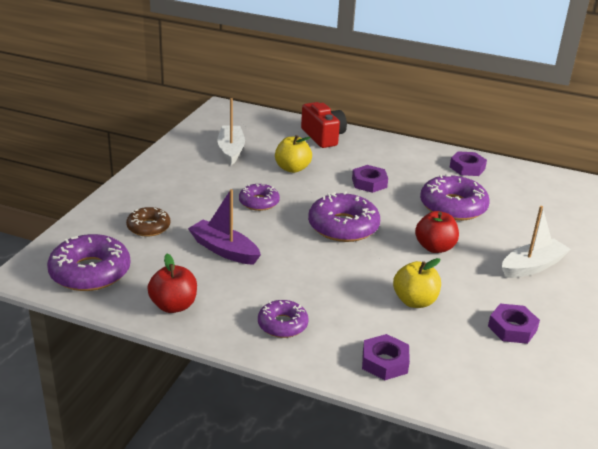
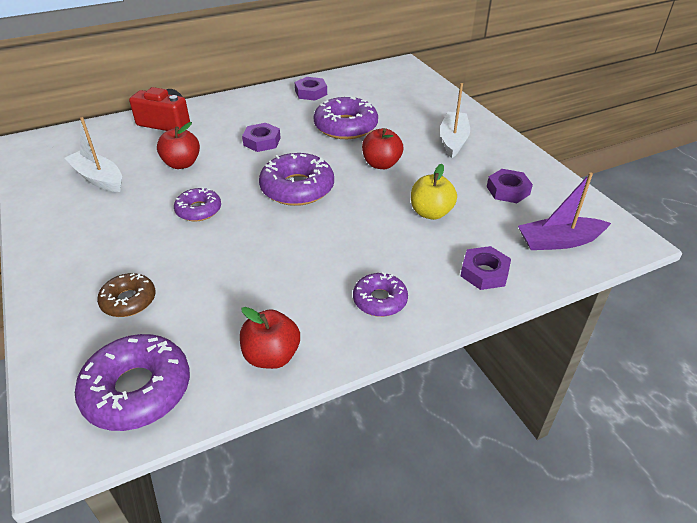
camera: 45 degrees left, 10 degrees up
(224, 250) = (235, 272): purple boat -> purple boat (559, 241)
(292, 168) = (182, 164): yellow apple -> red apple

